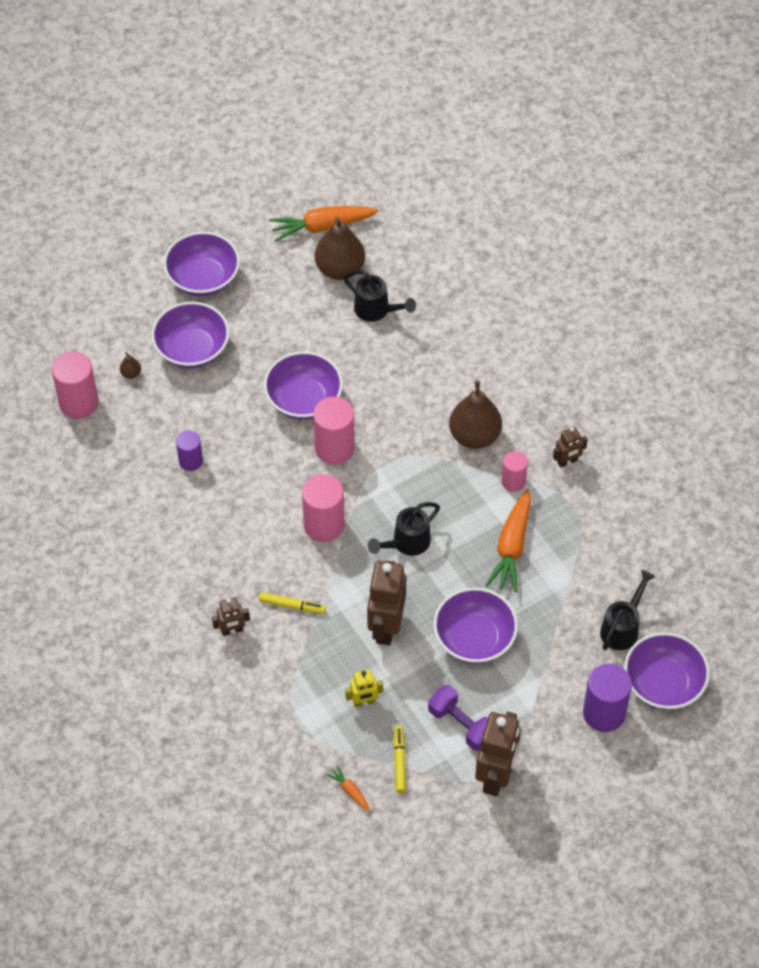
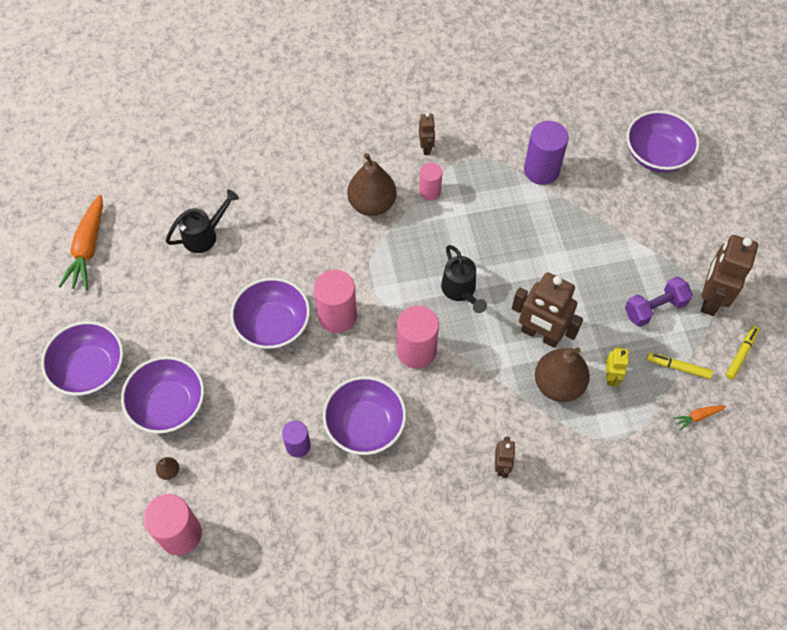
camera: 70 degrees left, 5 degrees up
(292, 605) = (492, 405): yellow marker -> yellow marker (741, 354)
(340, 269) = (143, 249): brown pear -> brown pear (558, 384)
(474, 638) = (573, 271): purple bowl -> purple bowl (365, 425)
(496, 776) = (710, 298): brown robot -> brown robot turned 105 degrees counterclockwise
(511, 547) = (493, 214): orange carrot -> none
(604, 713) = (671, 203): purple cylinder -> purple cylinder (541, 170)
(622, 628) = (597, 164): black watering can -> none

